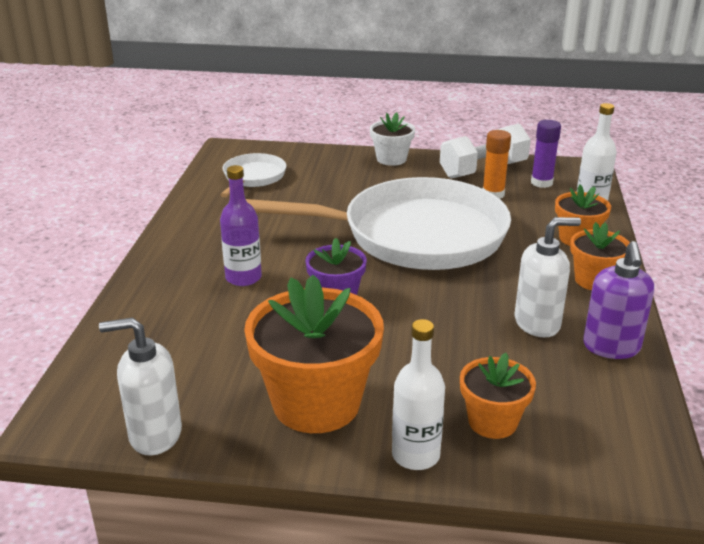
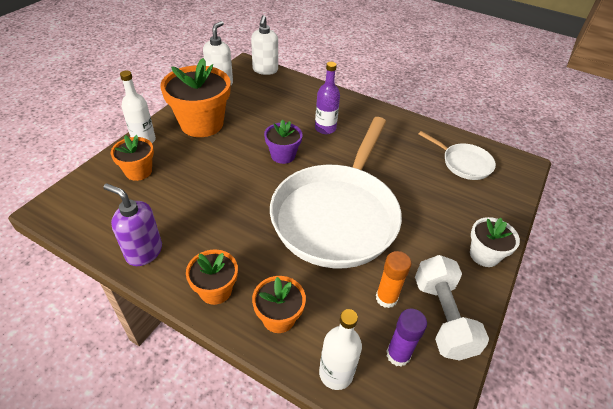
camera: 110 degrees right, 15 degrees up
(537, 323) = (194, 229): white soap dispenser -> white soap dispenser (265, 70)

